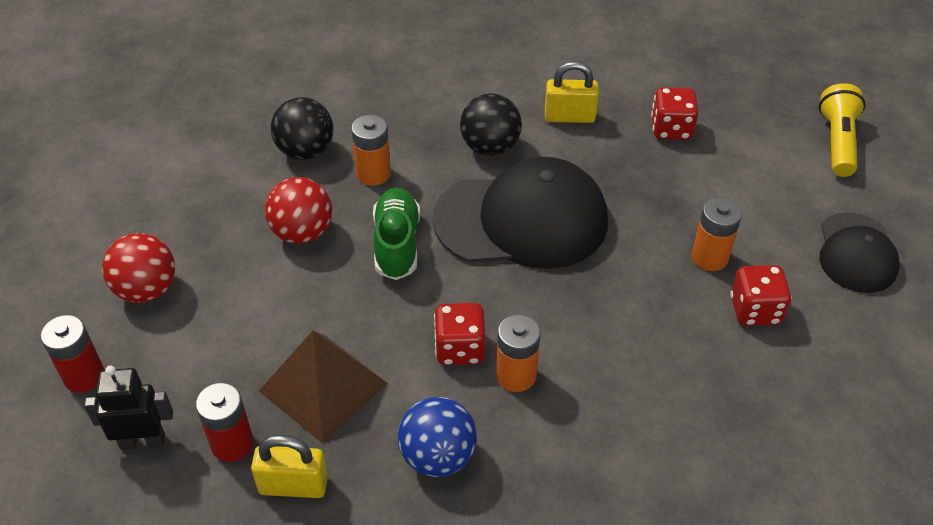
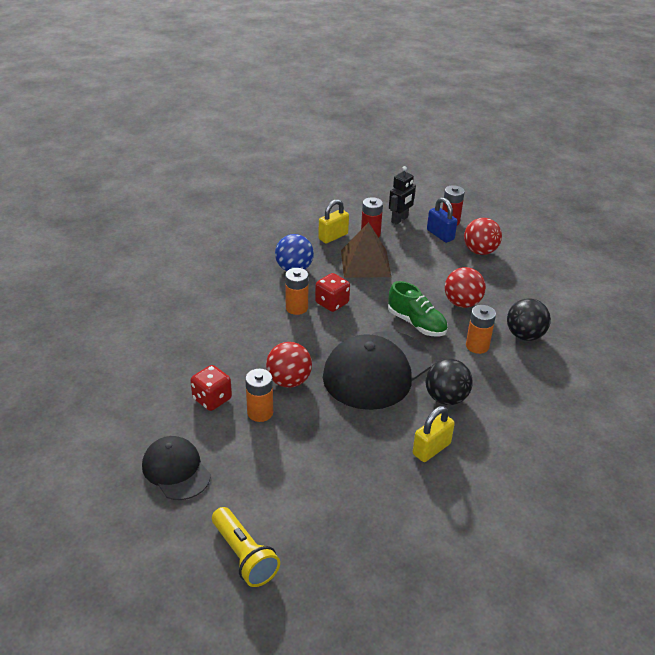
camera: 135 degrees right, 10 degrees down
(142, 360) = (440, 235): none -> blue padlock
(639, 273) = (289, 381): none -> red ball
(671, 129) = (363, 484): red dice -> none

